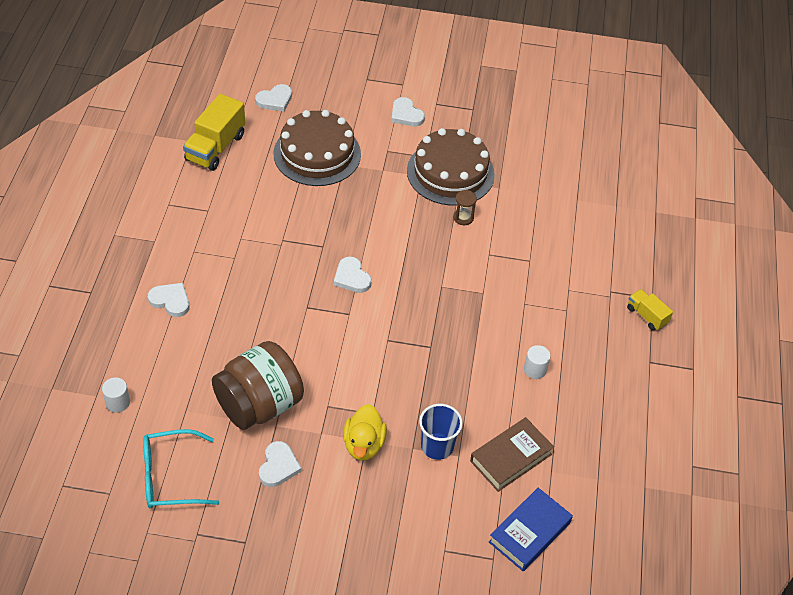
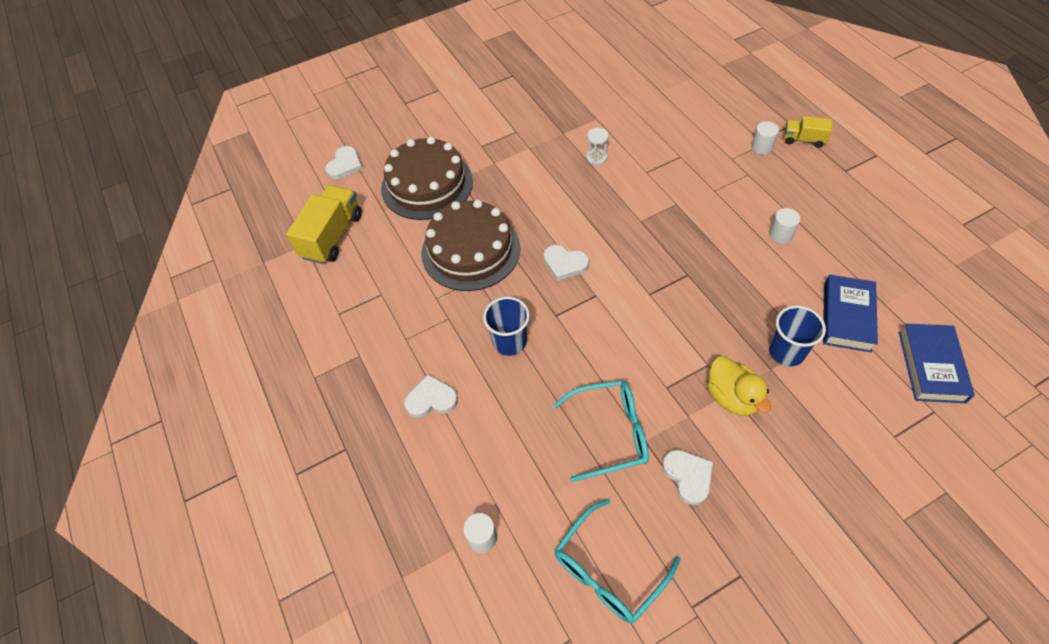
camera: 30 degrees left, 5 degrees up
(215, 147) = (332, 236): yellow truck -> yellow truck turned 150 degrees counterclockwise
(257, 302) = (509, 342): none -> blue cup
(259, 405) = (611, 433): brown jar -> turquoise glasses
(406, 115) = (466, 110): white heart -> none
(450, 172) = (548, 131): brown cake -> brown cake (470, 250)
(463, 217) = (596, 158): brown hourglass -> white hourglass
(511, 457) = (847, 317): brown book -> blue book
(604, 298) = (761, 147): none -> white cylinder

